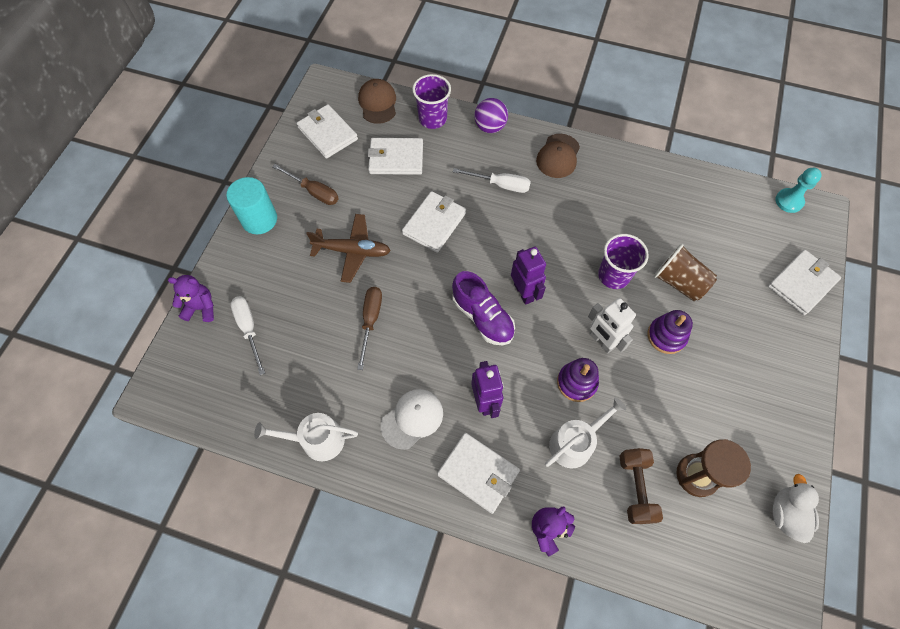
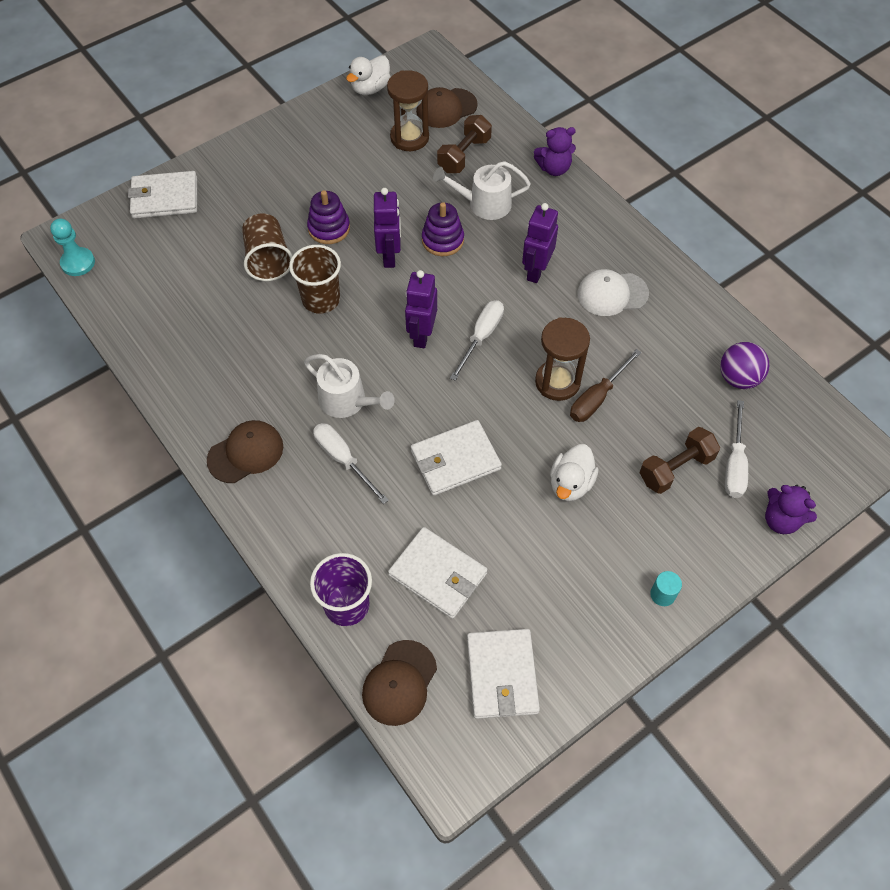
camera: 145 degrees left, 5 degrees down
(259, 219) = (662, 594): turquoise cylinder -> turquoise cylinder, size x0.48
(288, 302) = (676, 468): none -> brown dumbbell
(314, 192) = (572, 592): brown screwdriver -> none
(317, 440) = (711, 325): white watering can -> white watering can (347, 401)
(352, 251) = (570, 484): brown plane -> white duck
(406, 316) = (557, 382): none -> brown hourglass
(478, 473) = (582, 228): white wallet -> none
(482, 317) = (481, 337): purple shoe -> white screwdriver
(490, 127) = (286, 544): purple ball -> purple ball (738, 378)
(601, 341) = (389, 256): white robot -> purple robot
(613, 275) = (321, 299): purple cup -> brown cup
(700, 539) = (446, 108): none -> brown cap

